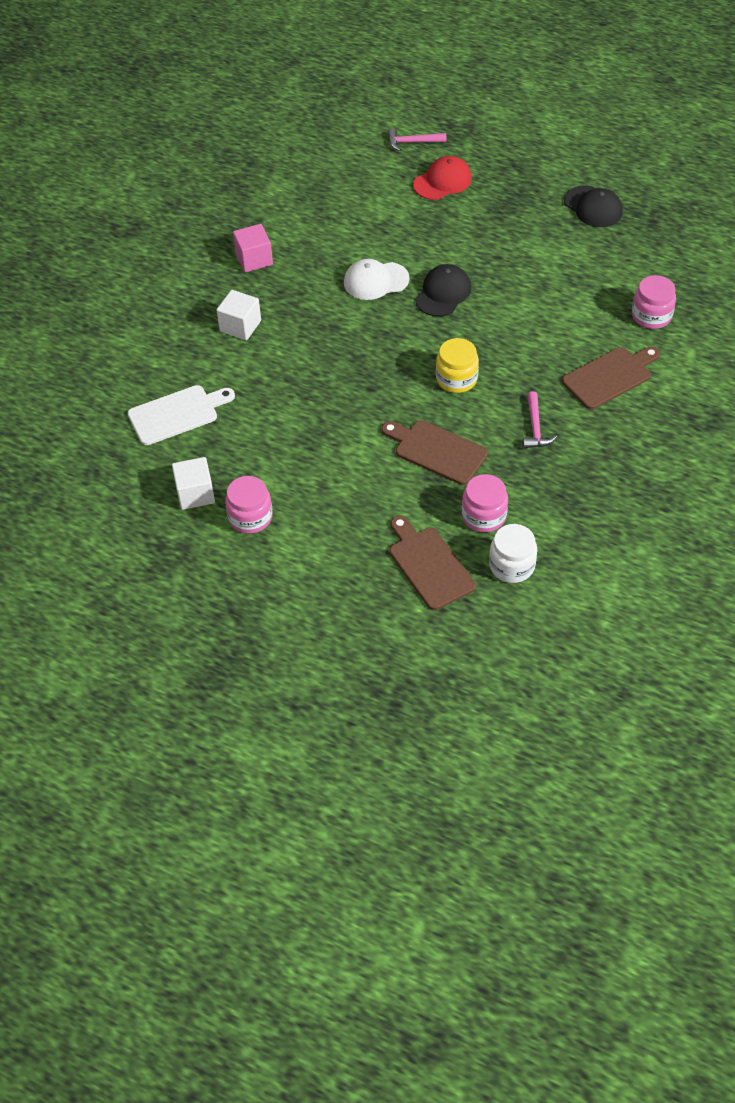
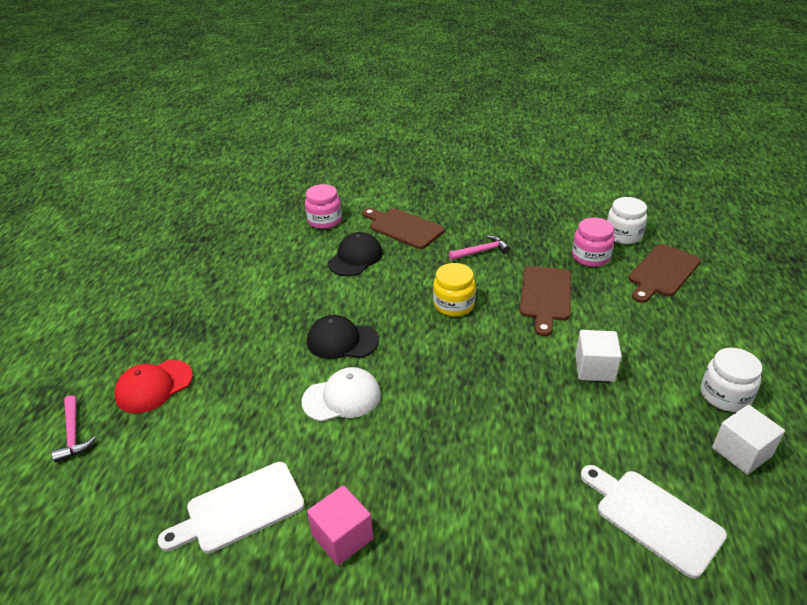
camera: 110 degrees left, 15 degrees down
(240, 326) = (473, 505): white cube -> white cube (594, 368)
(250, 517) = (725, 395): pink jar -> white jar
(302, 216) = (240, 509): none -> white cutting board
(376, 281) = (342, 397): white cap -> white cap turned 75 degrees counterclockwise
(442, 181) = (154, 386): red cap -> red cap turned 75 degrees counterclockwise
(593, 207) = (188, 273): black cap -> black cap (355, 258)

